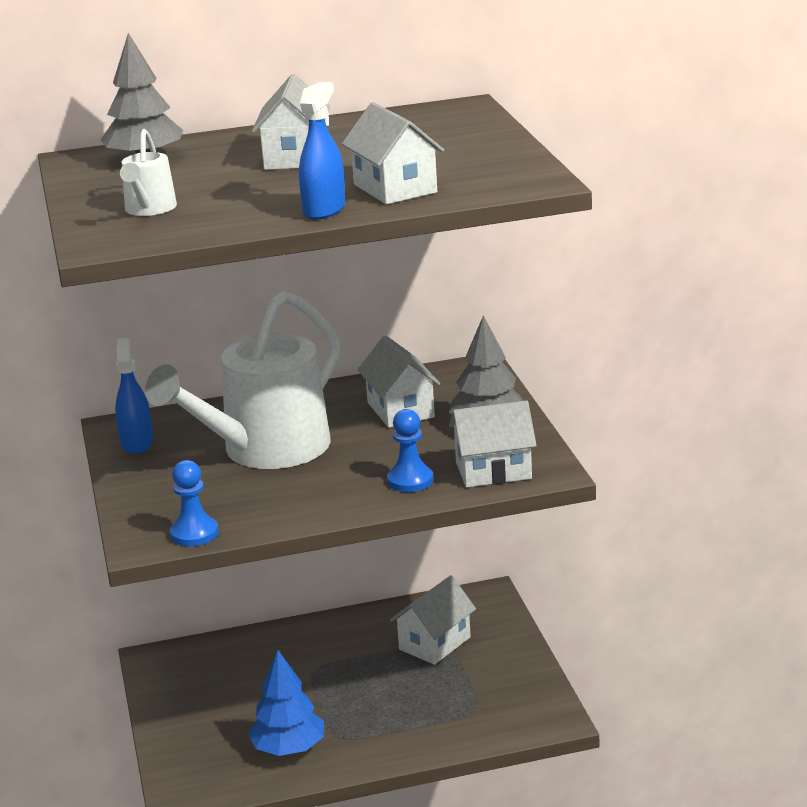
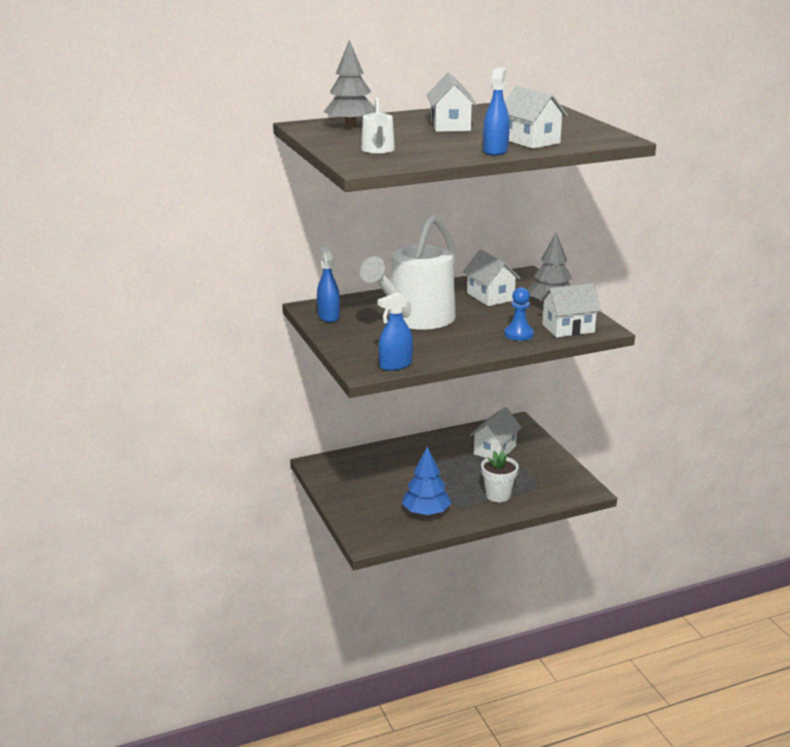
camera: 10 degrees left, 0 degrees up
(194, 533) = (395, 365): blue pawn -> blue spray bottle
(410, 723) = (498, 495): none -> white flower pot

